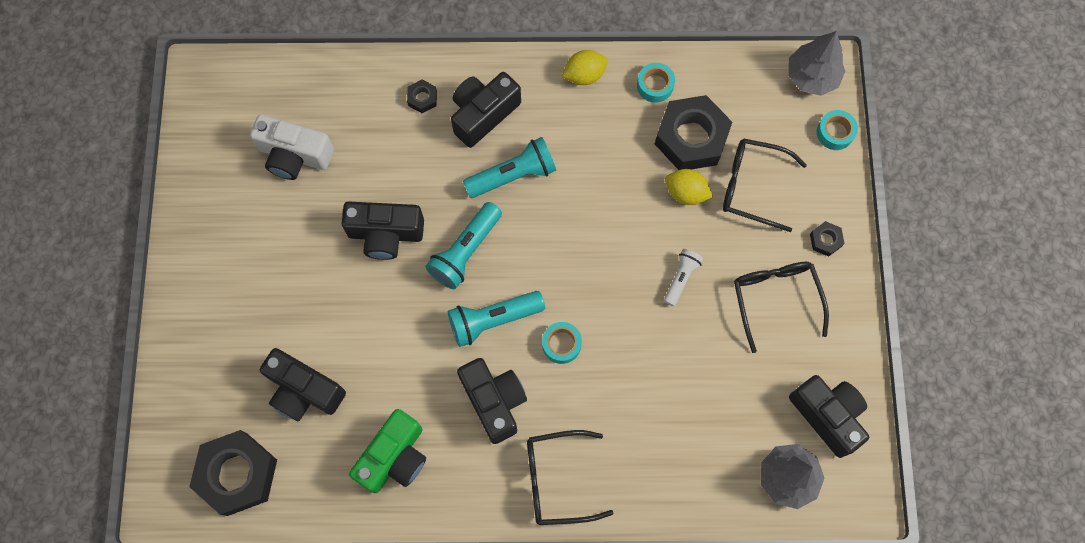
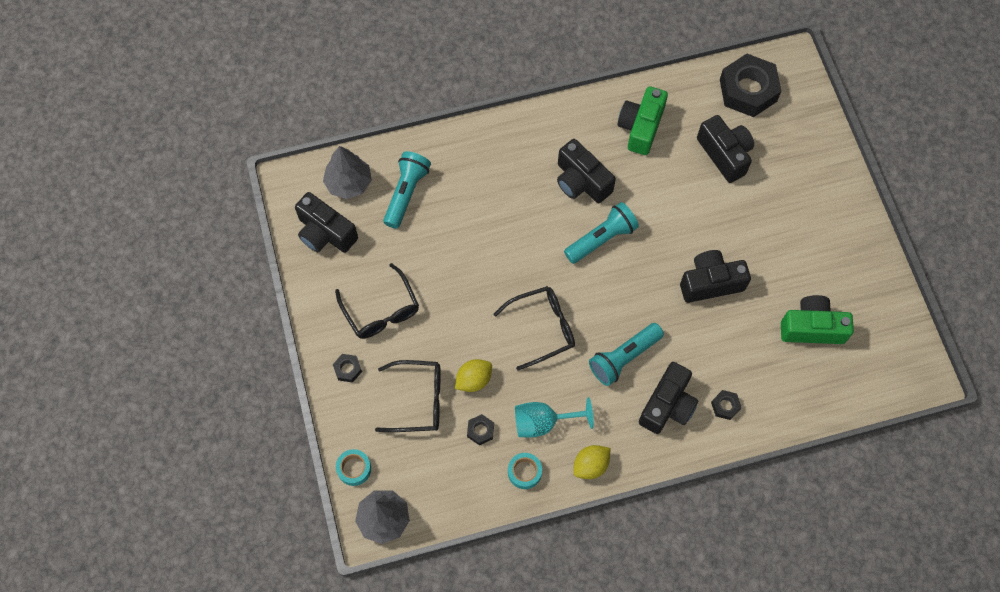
camera: 165 degrees right, 5 degrees down
(294, 155) = (812, 327): white camera -> green camera
(304, 391) = (725, 154): black camera -> black camera turned 45 degrees clockwise
(465, 251) = (641, 285): turquoise flashlight -> turquoise flashlight (406, 193)
(557, 480) = (518, 141): black glasses -> black glasses (542, 328)
(561, 344) = (543, 234): turquoise tape -> none
(621, 129) = (543, 422): none -> turquoise goblet
(681, 278) = (461, 308): white flashlight -> none
(686, 193) = (473, 380): yellow lemon -> yellow lemon turned 45 degrees counterclockwise
(691, 138) = (480, 431): black nut -> black nut, size x0.43

